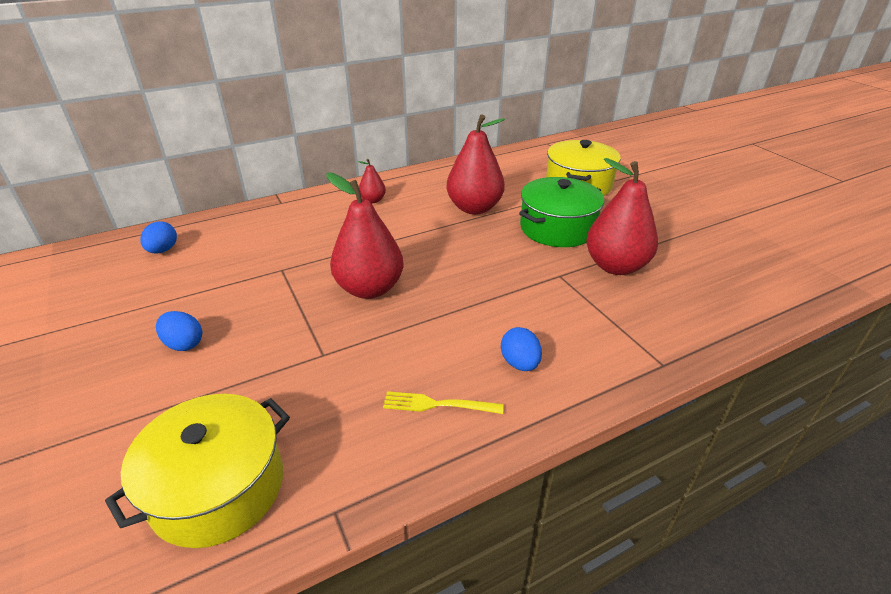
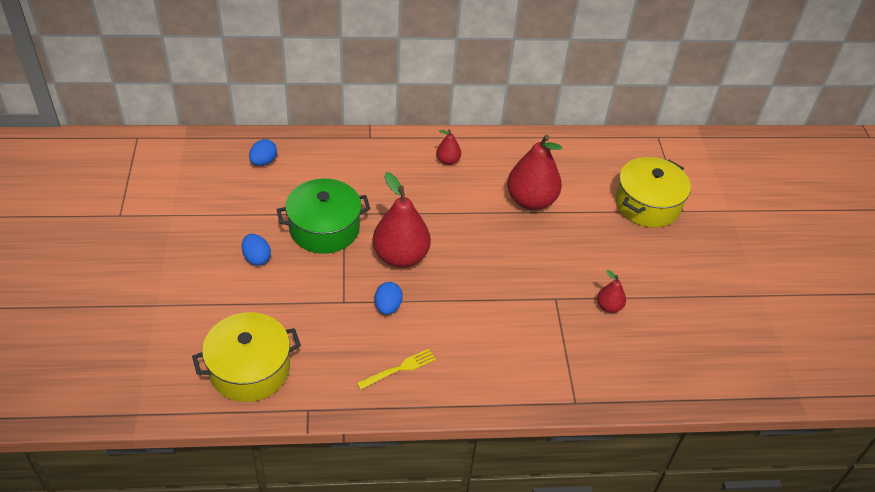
camera: 20 degrees right, 10 degrees up
(437, 404) = (400, 368): yellow fork -> yellow fork turned 120 degrees clockwise
(520, 363) = (473, 361): blue egg -> blue egg (388, 307)
(557, 228) = (589, 249): green pot -> green pot (324, 228)
(615, 266) = (609, 306): red pear -> red pear, size x0.48

